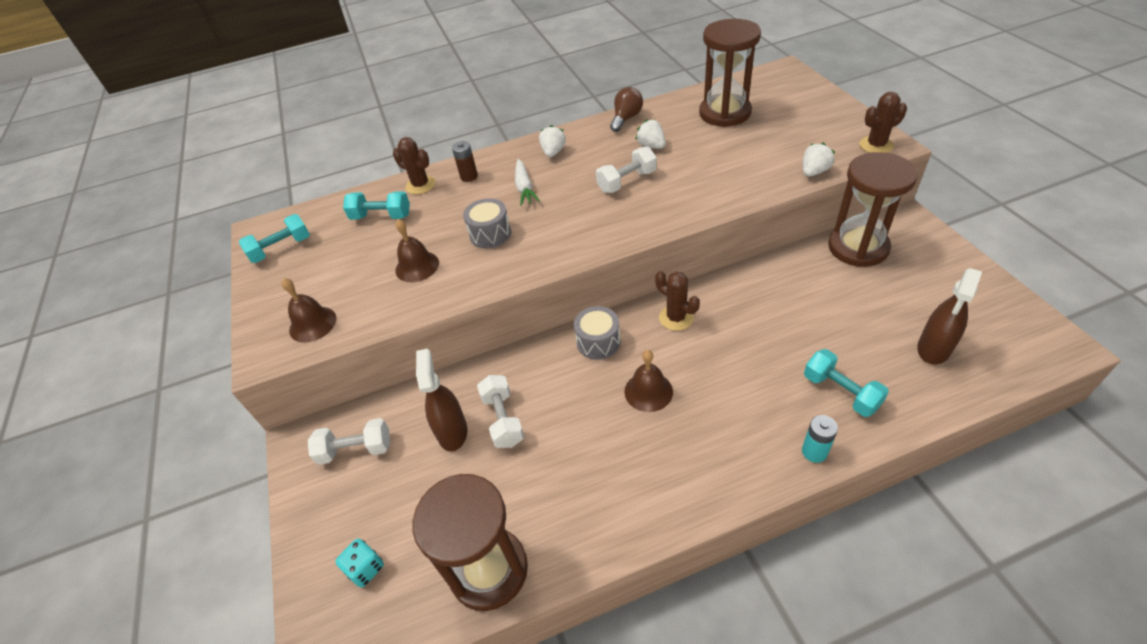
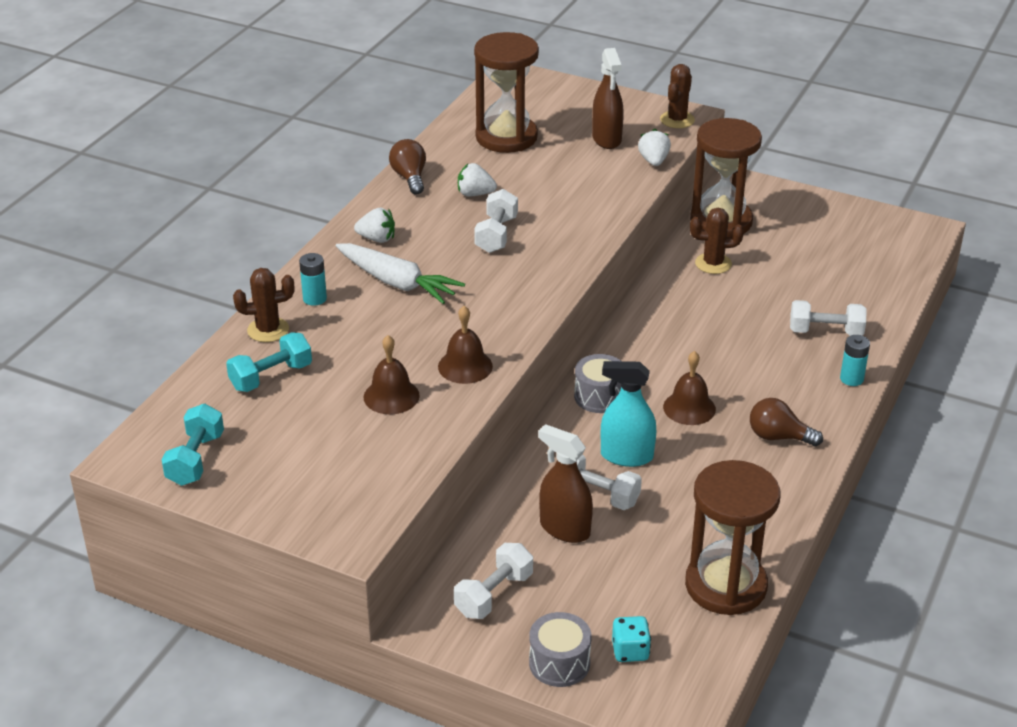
camera: 50 degrees left, 10 degrees down
(312, 324) = (359, 492): brown bell -> brown bell (465, 366)
(469, 176) = (314, 298): brown battery -> turquoise battery
(490, 234) = (425, 336): grey drum -> grey drum (559, 663)
(524, 188) = (397, 283): white carrot -> white carrot, size x1.53
(553, 152) = (377, 239): white strawberry -> white strawberry turned 135 degrees clockwise
(558, 402) = (626, 456): none -> turquoise spray bottle
(676, 318) = (641, 344): brown cactus -> brown cactus (713, 264)
(686, 464) = (778, 437): none -> brown light bulb
(841, 392) = (825, 332): turquoise dumbbell -> white dumbbell
(933, 348) = (853, 271): brown spray bottle -> brown spray bottle (606, 139)

